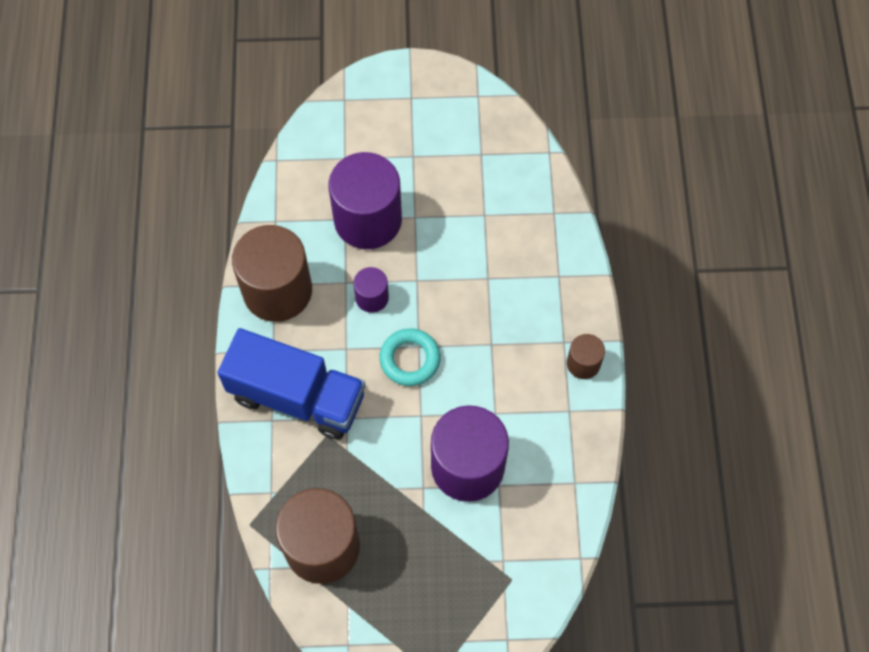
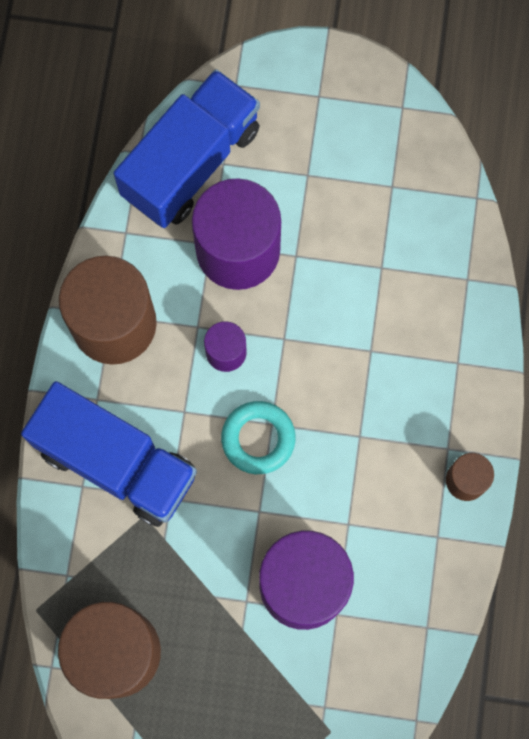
camera: 10 degrees right, 10 degrees up
(319, 161) = (191, 162): none -> blue truck

